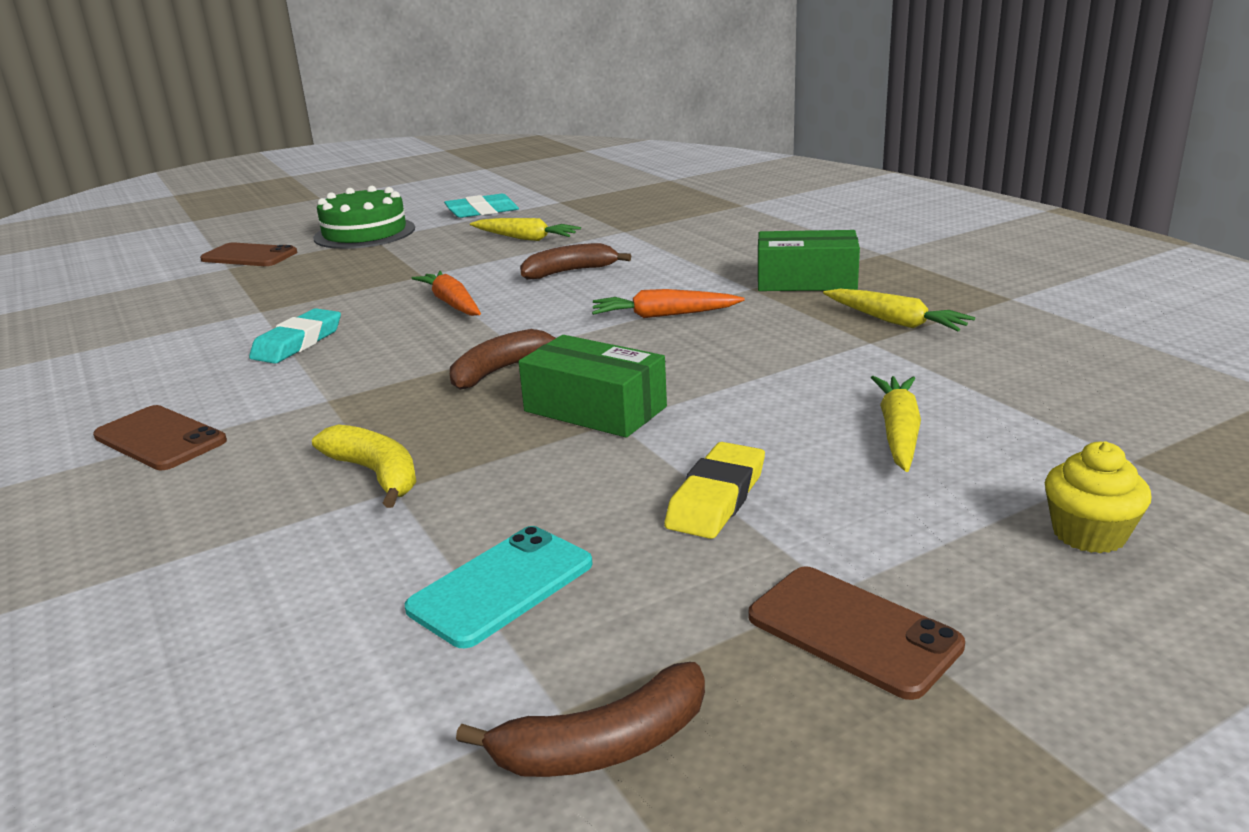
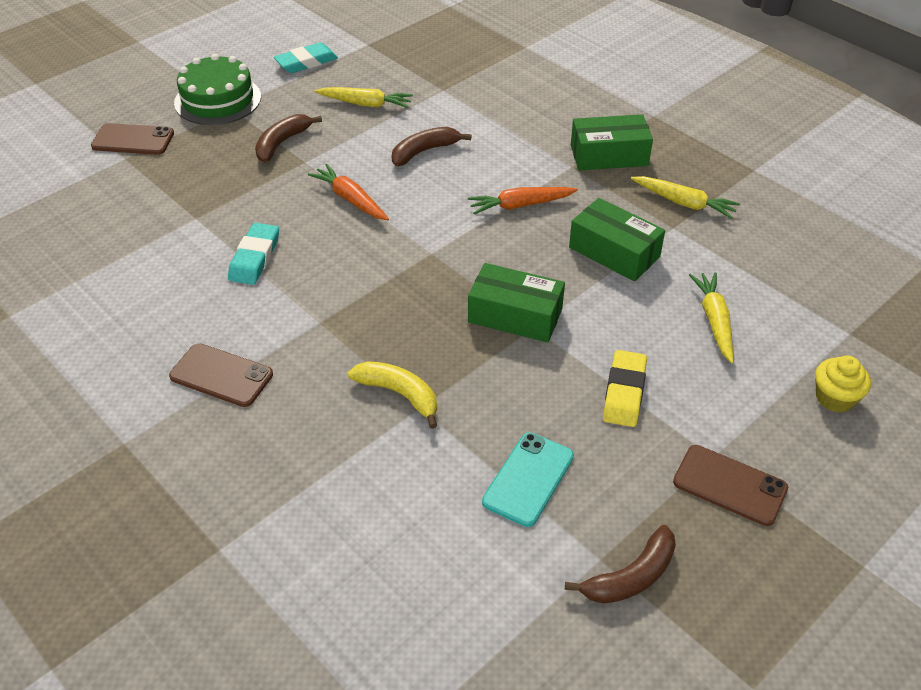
camera: 15 degrees left, 20 degrees up
(501, 370) = (430, 278): brown banana -> brown banana (282, 143)
(772, 359) = (614, 252): none -> green box

